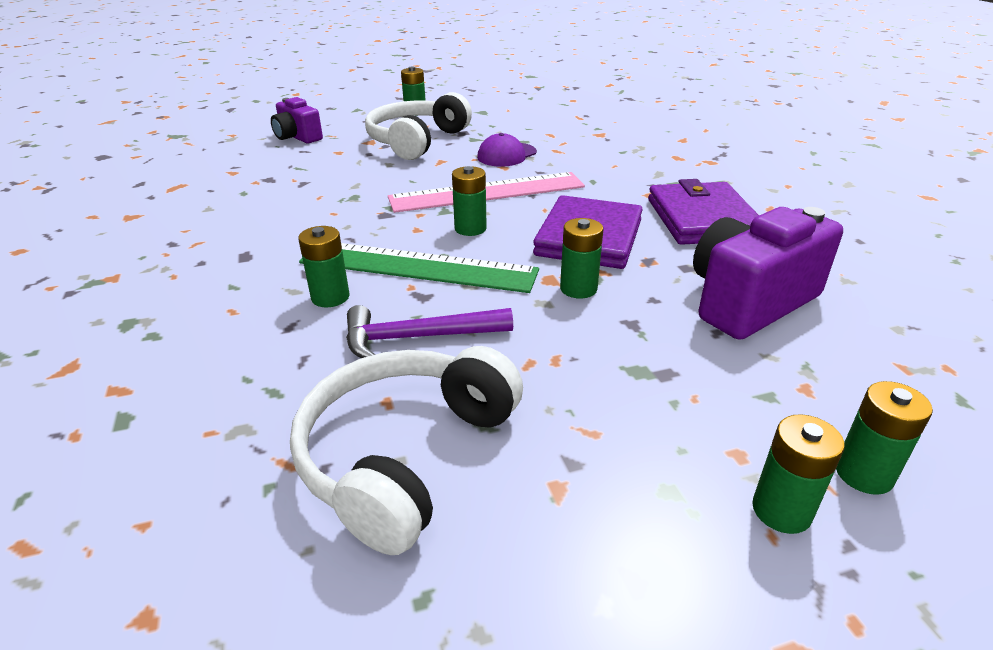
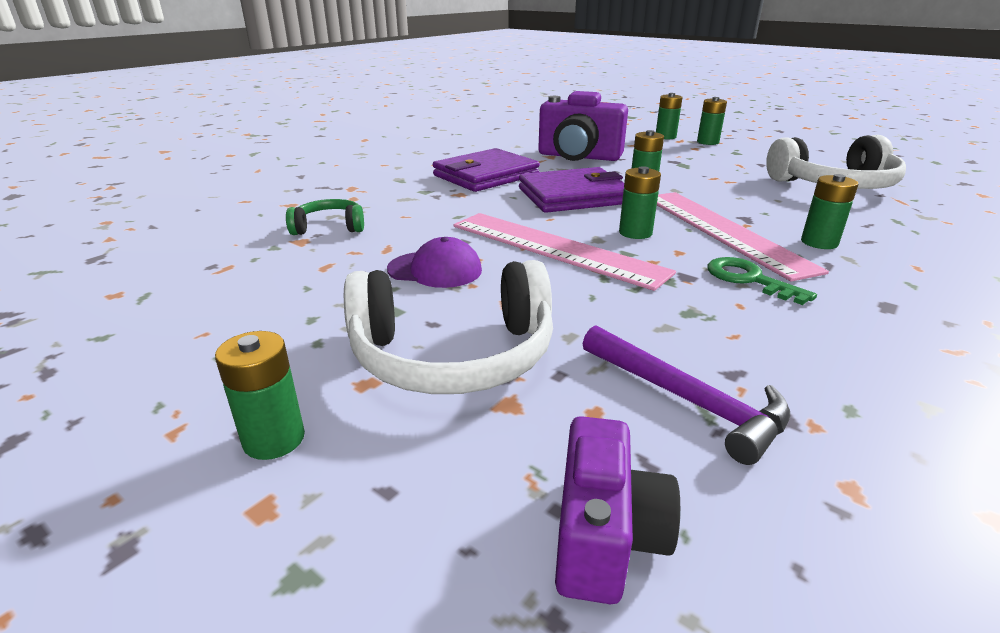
camera: 125 degrees left, 5 degrees down
(346, 231) = (749, 279): none -> green key
(418, 266) = (723, 231): green ruler -> pink ruler
(418, 338) = (777, 206): purple hammer -> purple hammer (687, 400)
(616, 143) = (329, 227): none -> green headphones

